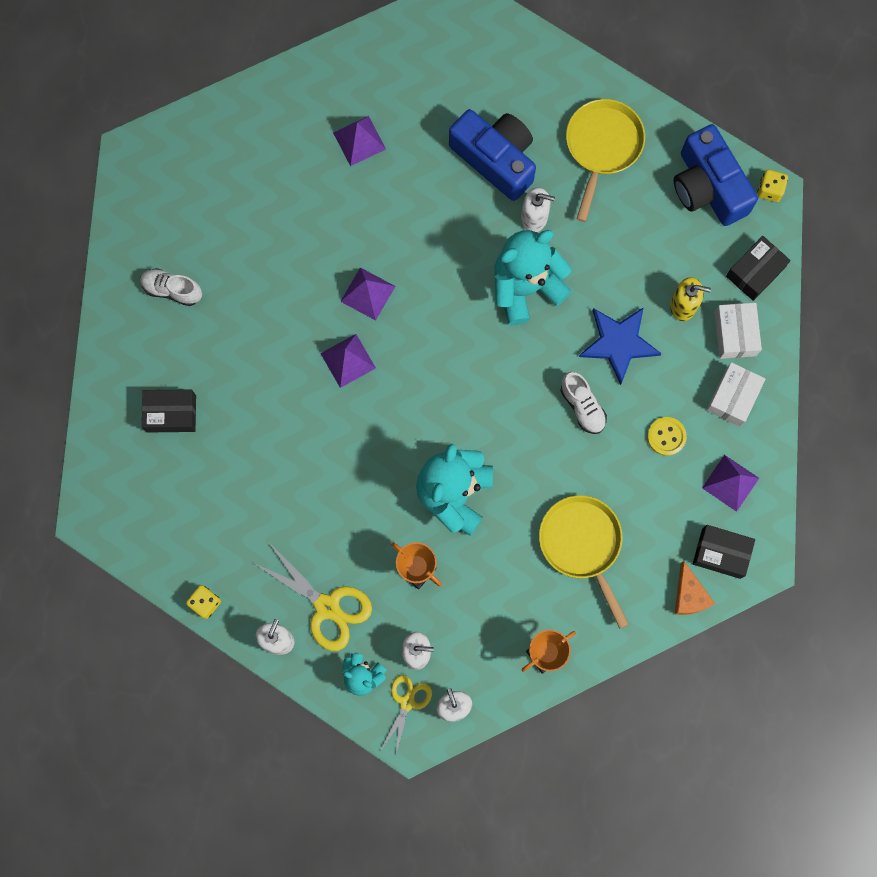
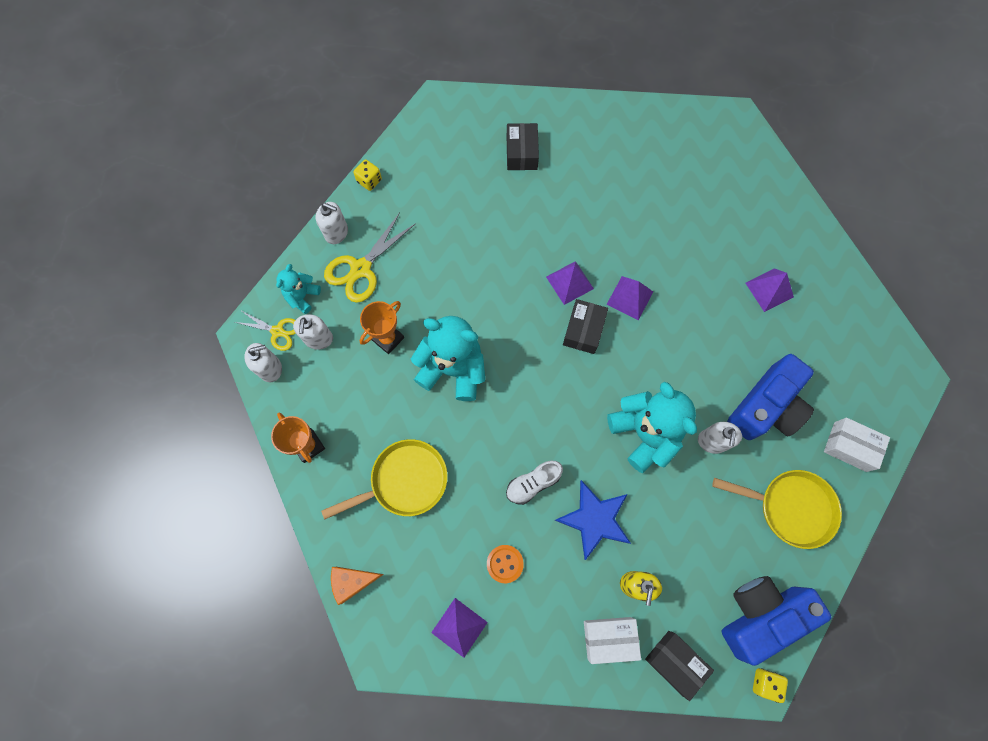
camera: 90 degrees right, 5 degrees down
(172, 290) = (624, 151): white shoe -> none
(666, 436) = (505, 563): yellow button -> orange button
(721, 553) = (391, 615): black box -> black box (583, 330)
(733, 397) = (544, 633): white box -> white box (850, 446)

